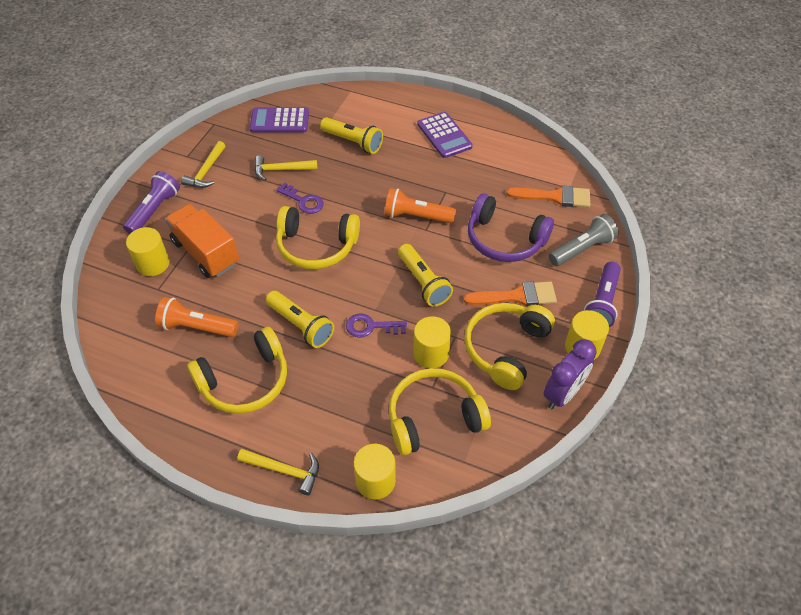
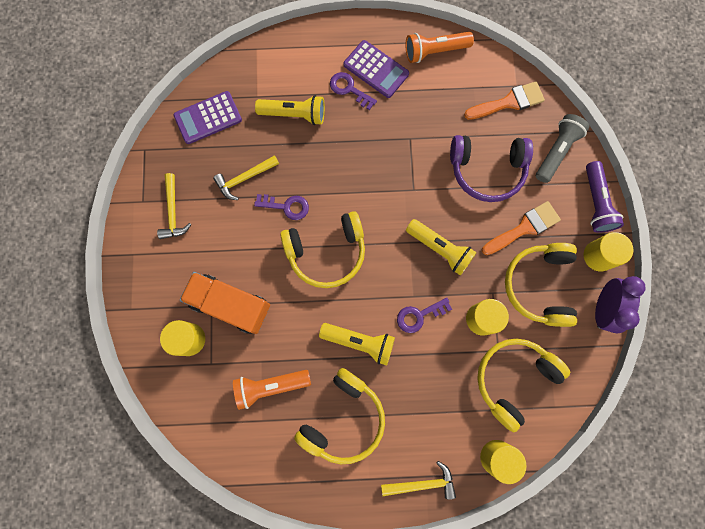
camera: 25 degrees left, 25 degrees up
(154, 210) = (152, 280): purple flashlight -> none
(412, 141) = (349, 89): none -> purple key
(416, 216) = (398, 178): orange flashlight -> orange flashlight (434, 51)

